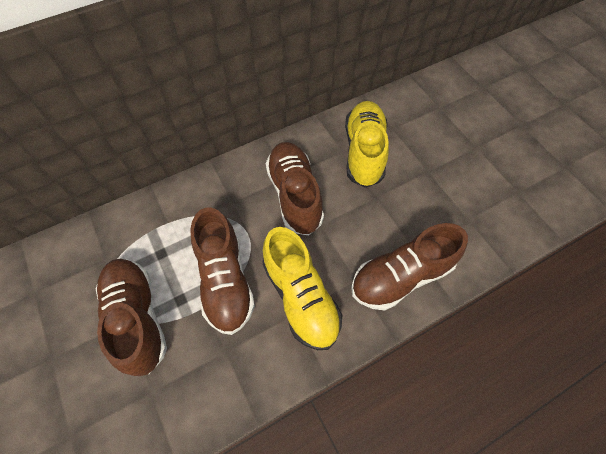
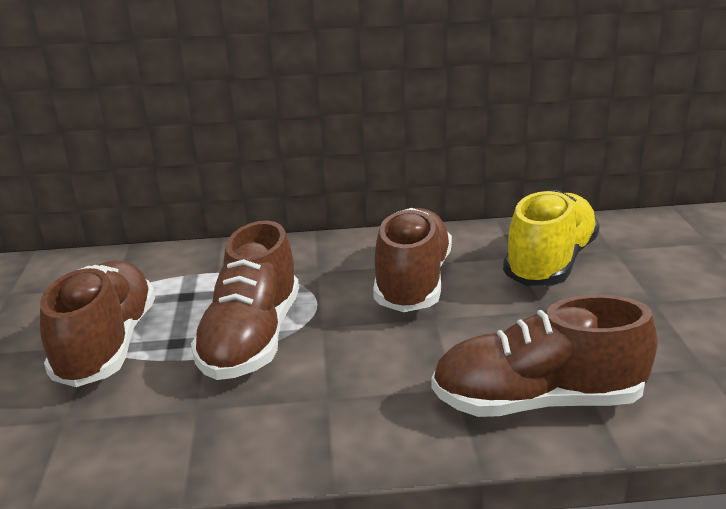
camera: 25 degrees right, 35 degrees down
(301, 297) = (351, 382): yellow shoe -> none

